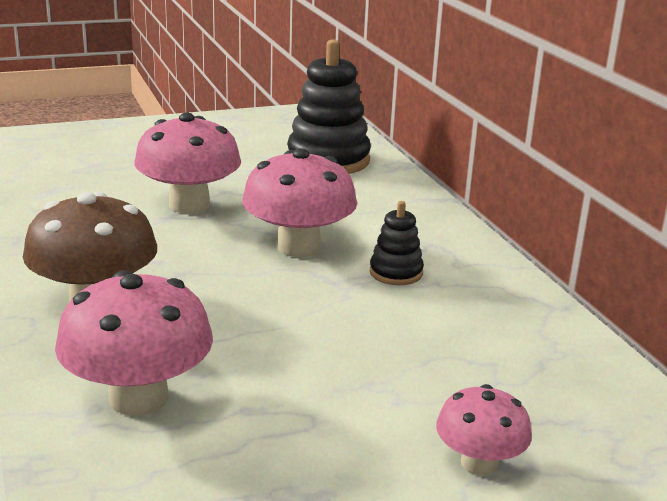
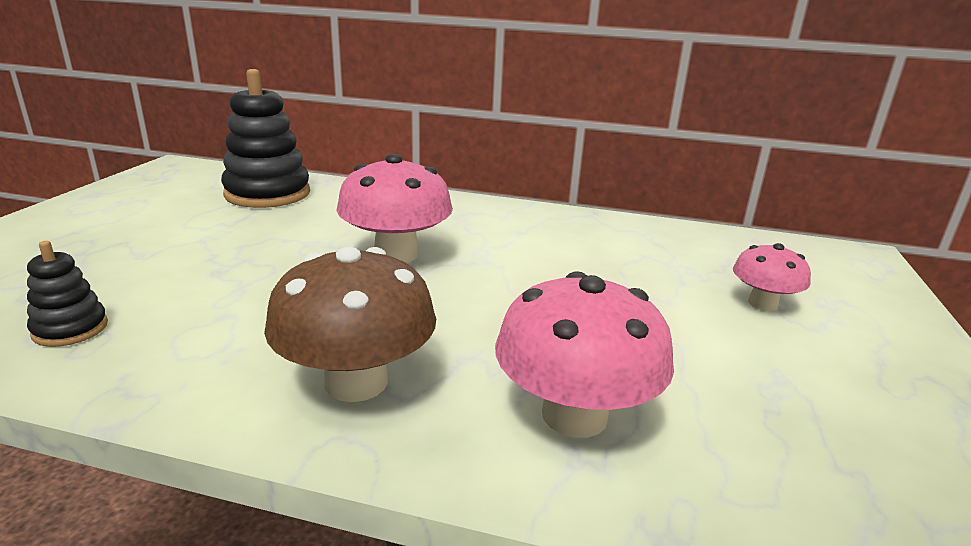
camera: 55 degrees left, 0 degrees up
(189, 205) = (235, 269): pink mushroom -> none
(396, 273) = (488, 238): black stacking toy -> black stacking toy (70, 329)

